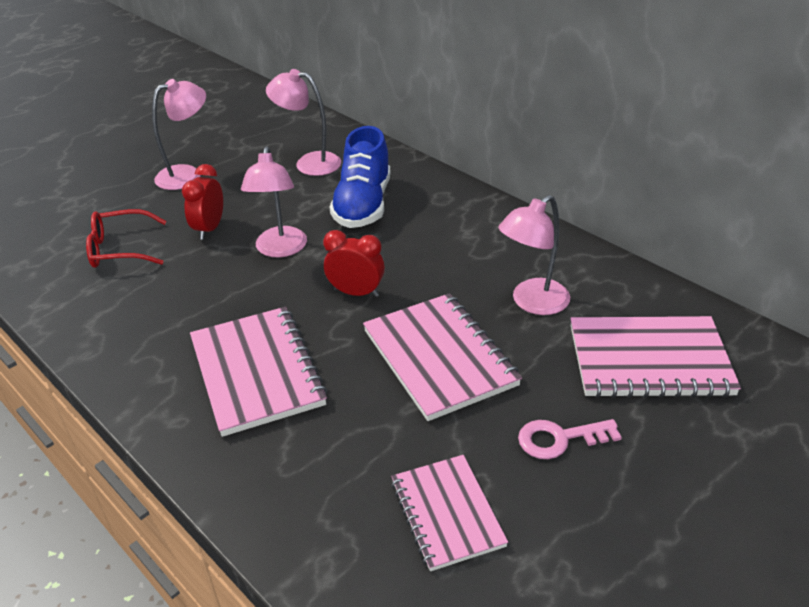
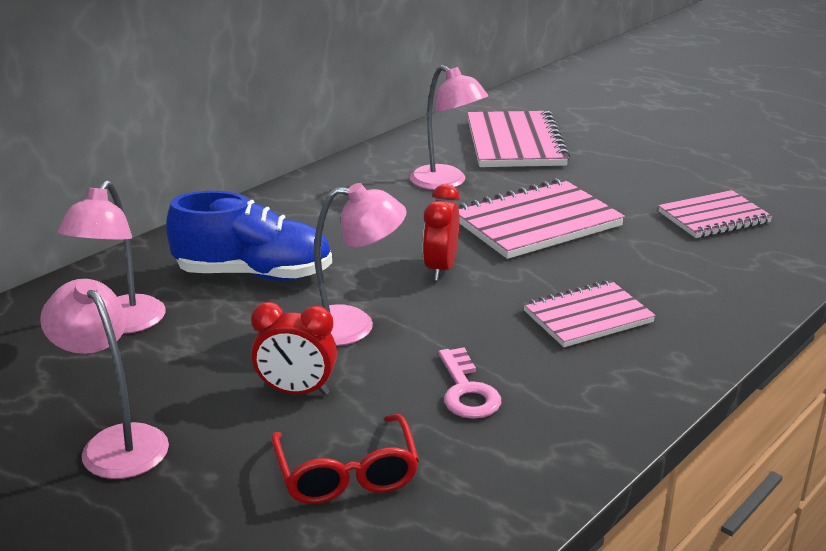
camera: 95 degrees left, 10 degrees down
(257, 372) = (587, 317): pink notebook -> pink notebook, size x0.65
(560, 439) = (616, 177): pink key -> pink key (467, 391)

